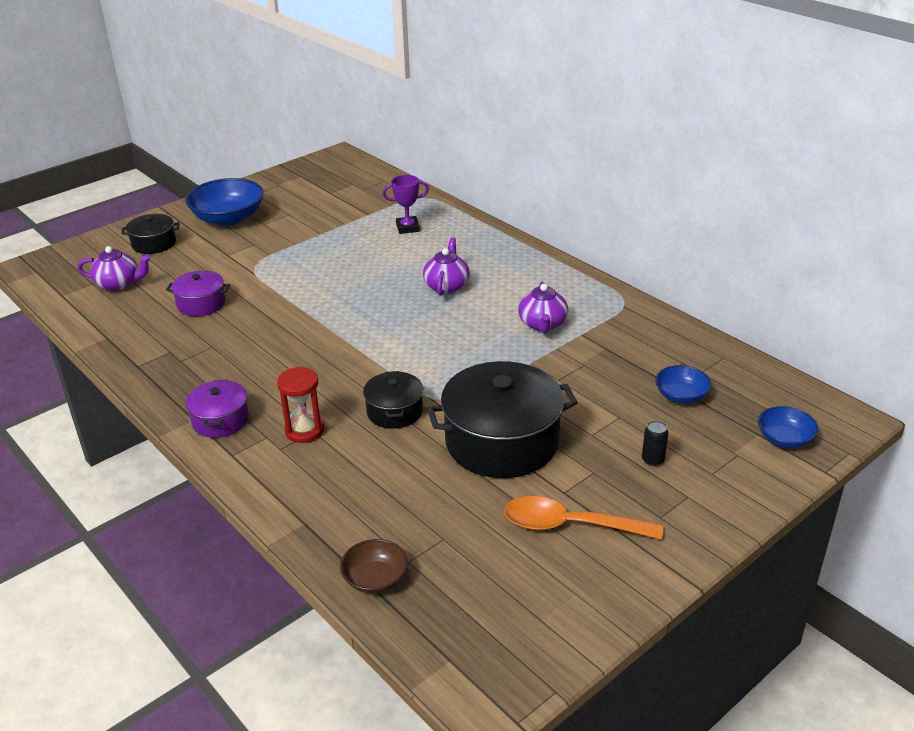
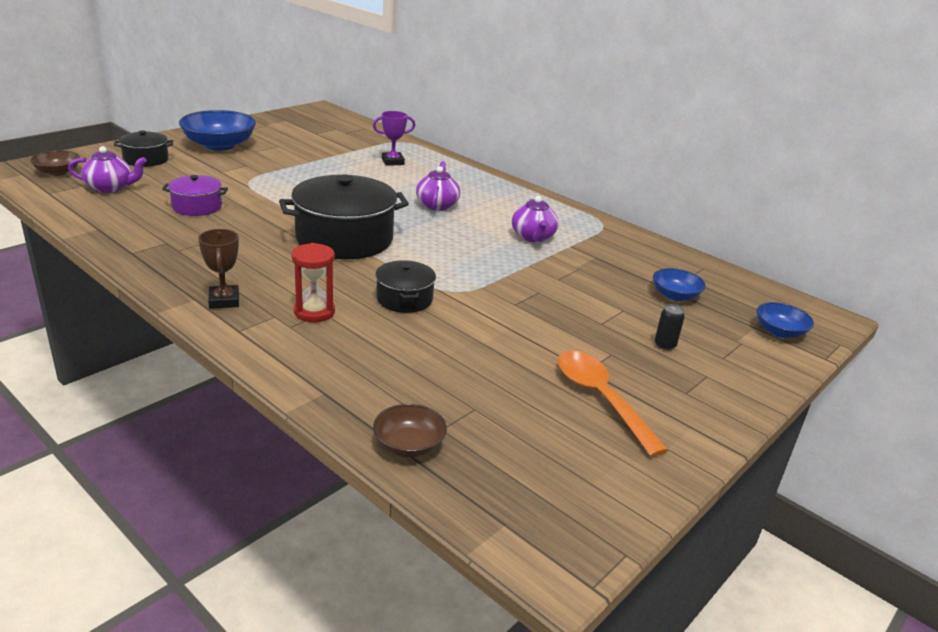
camera: 10 degrees left, 5 degrees down
(69, 267) = (58, 172): none -> brown bowl
(220, 420) = (224, 301): purple pot -> brown trophy
(502, 441) = (516, 326): black pot -> black pot (344, 238)
(570, 525) = (600, 398): orange spoon -> orange spoon turned 60 degrees clockwise

